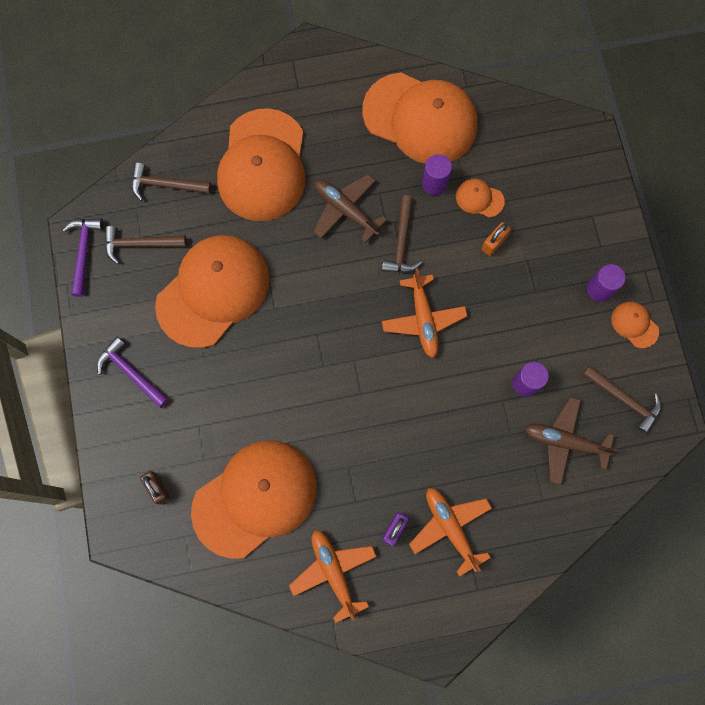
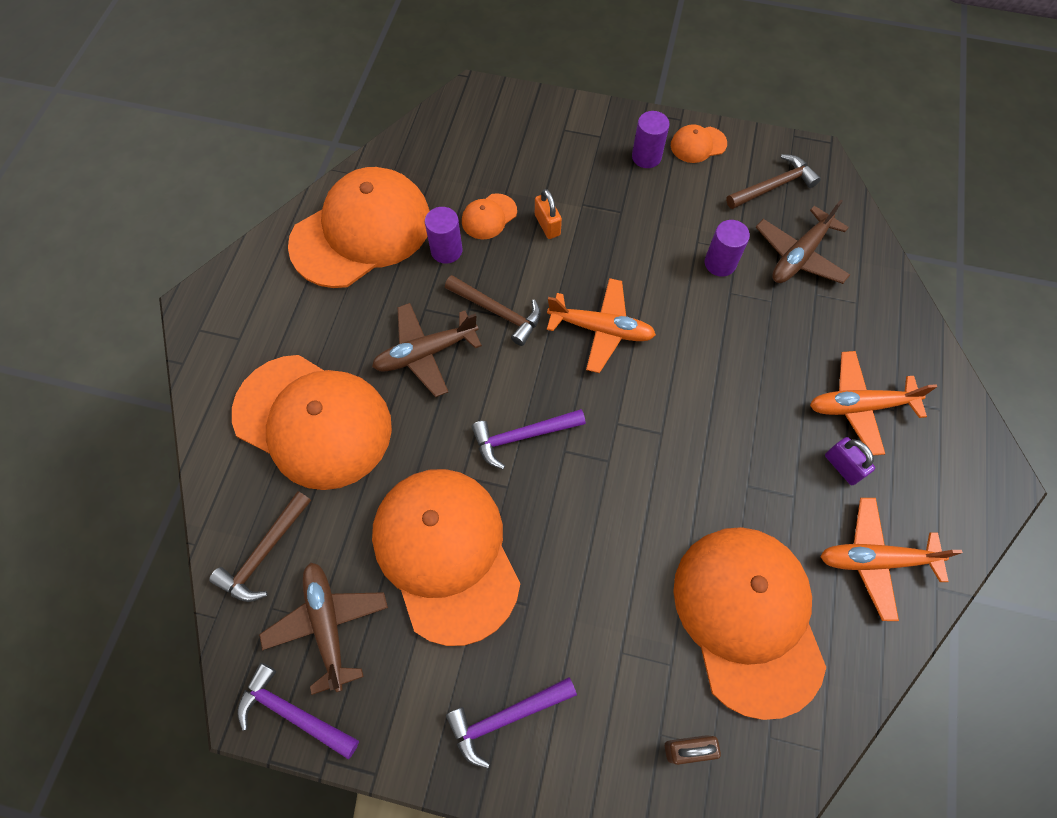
camera: 65 degrees left, 10 degrees down
(140, 244) = (328, 625): brown hammer -> brown plane
(314, 302) = (522, 436): none -> purple hammer

